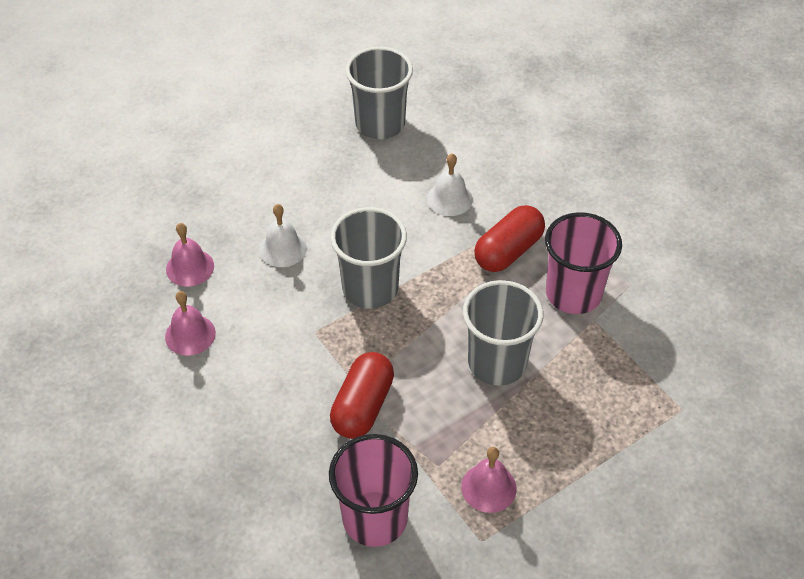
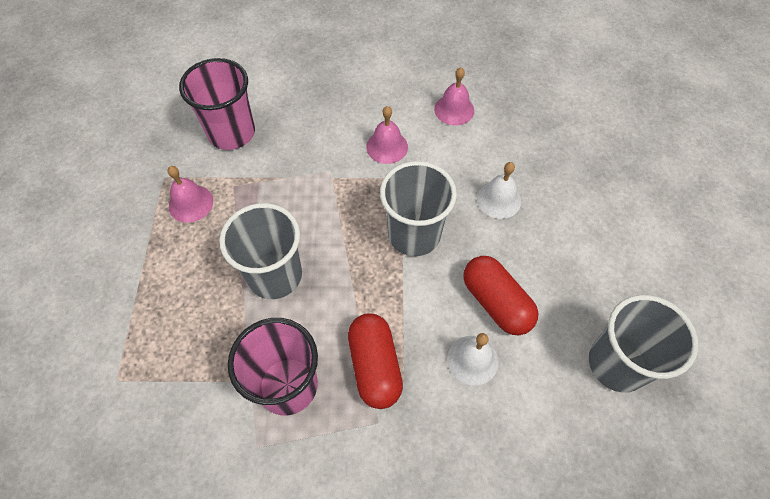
camera: 125 degrees right, 10 degrees up
(190, 267) = (519, 135): pink bell -> pink bell (387, 146)
(362, 406) = (314, 171): red capsule -> red capsule (496, 302)

